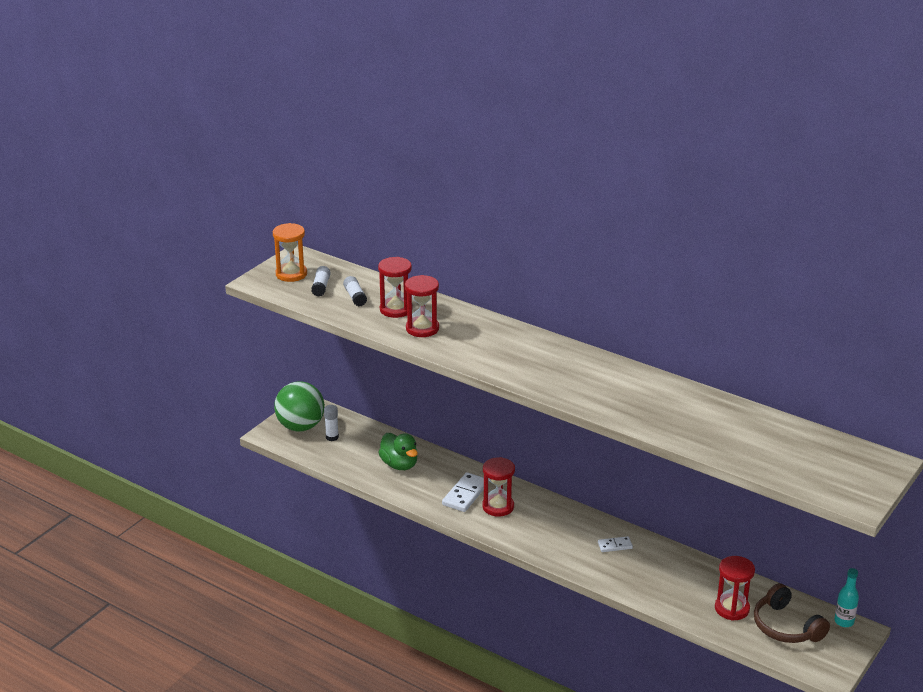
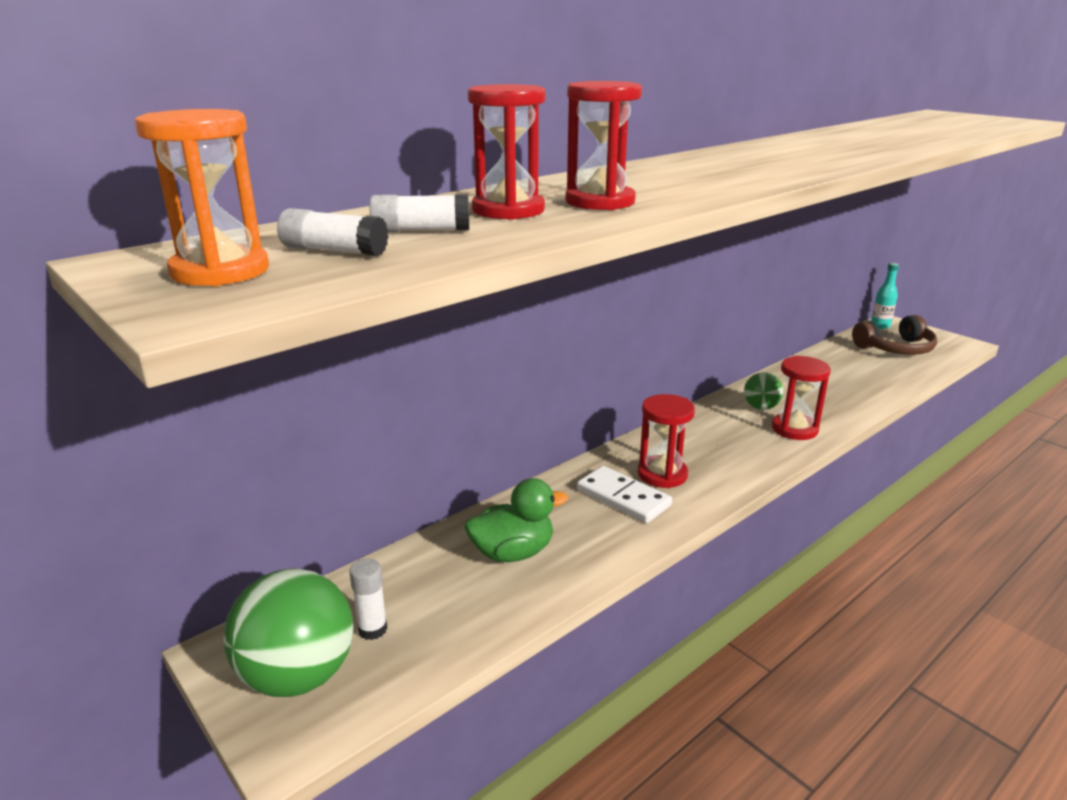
camera: 75 degrees left, 5 degrees down
(615, 546) = (760, 407): white domino -> green ball
(732, 608) = (873, 366): red hourglass -> red hourglass (794, 429)

